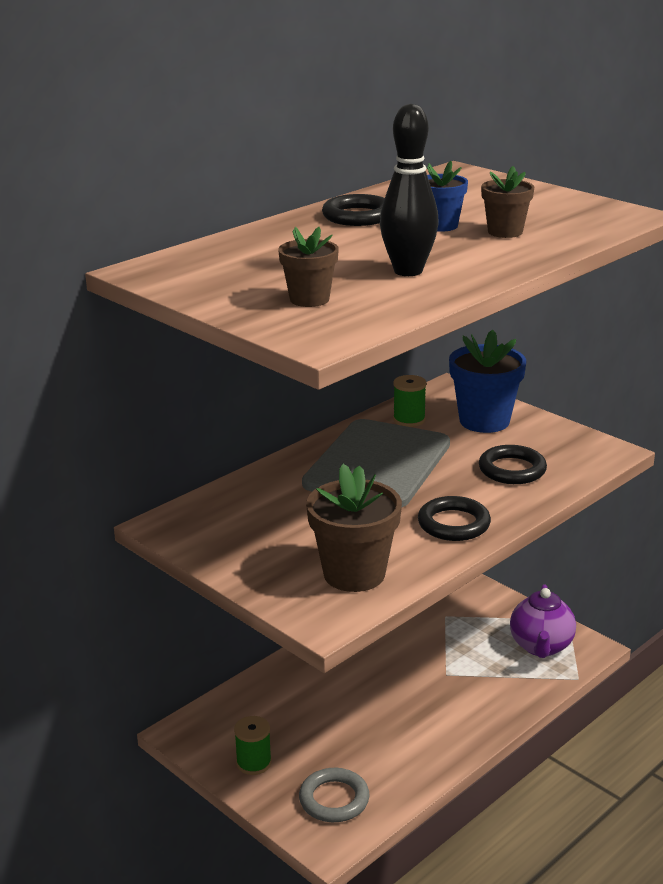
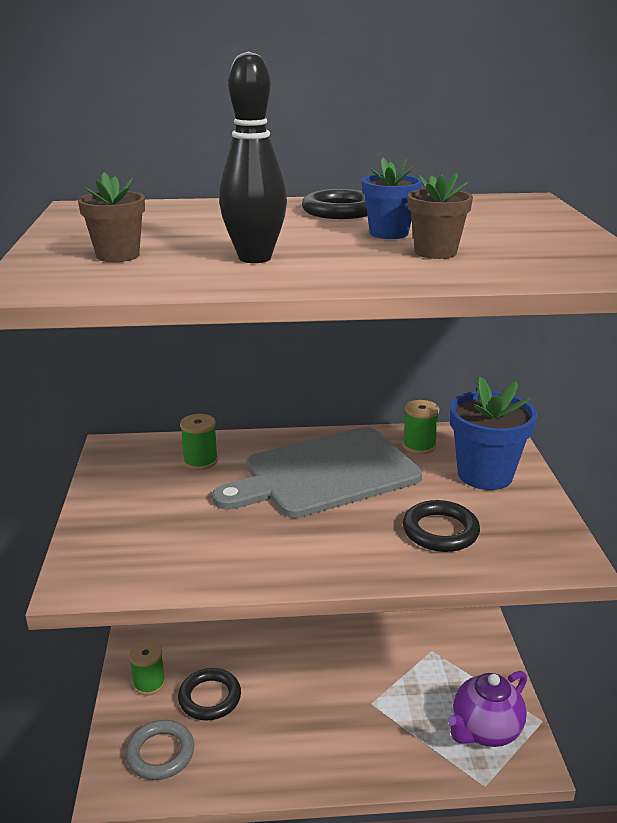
camera: 40 degrees right, 0 degrees up
(261, 502) = (200, 461): none -> green spool
(354, 574) = (162, 555): brown flower pot -> none
(453, 524) = (308, 555): black ring -> black ring (210, 697)

